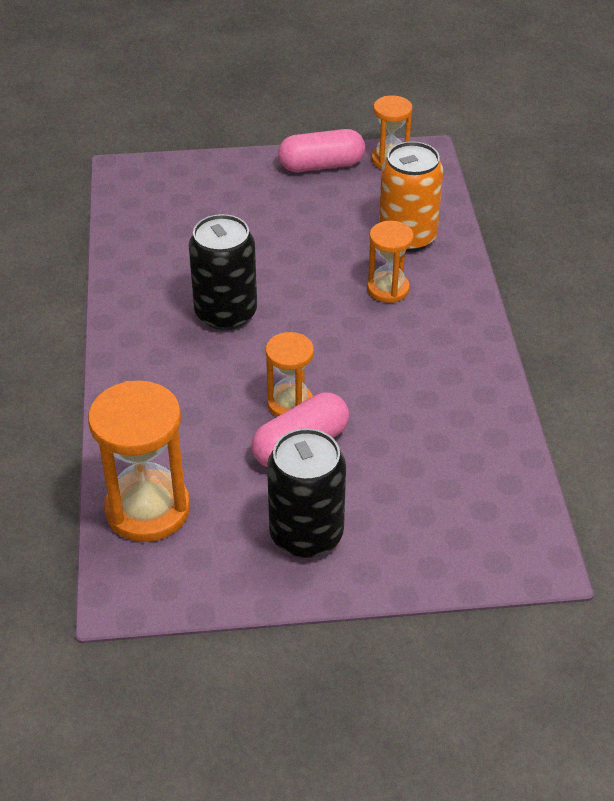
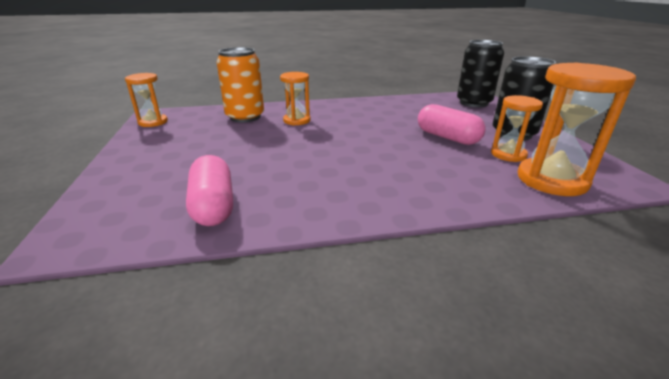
camera: 95 degrees left, 15 degrees down
(226, 313) = (327, 166): black can -> black can (474, 103)
(290, 404) = (413, 141): orange hourglass -> orange hourglass (508, 154)
(321, 165) = (142, 142): pink capsule -> pink capsule (213, 205)

